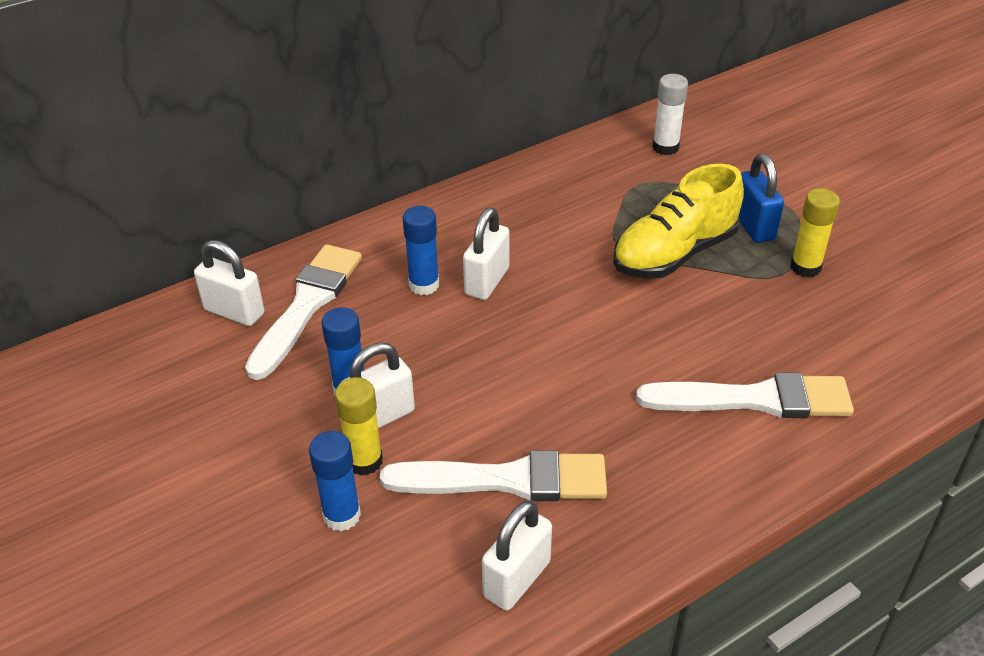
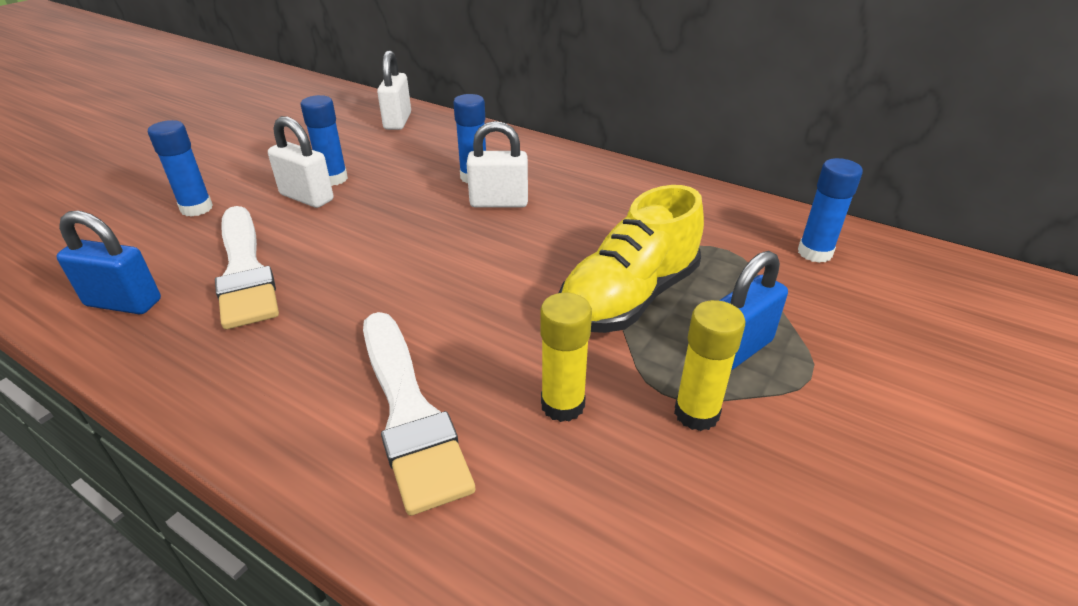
camera: 65 degrees right, 5 degrees down
(307, 305) = (419, 141): white brush -> none
(364, 461) = (256, 203): yellow glue stick -> yellow glue stick (562, 405)
(516, 579) = (124, 303): white padlock -> blue padlock
(665, 147) = (814, 253): white glue stick -> blue glue stick
(674, 253) = (629, 298): yellow shoe -> yellow shoe turned 75 degrees counterclockwise

